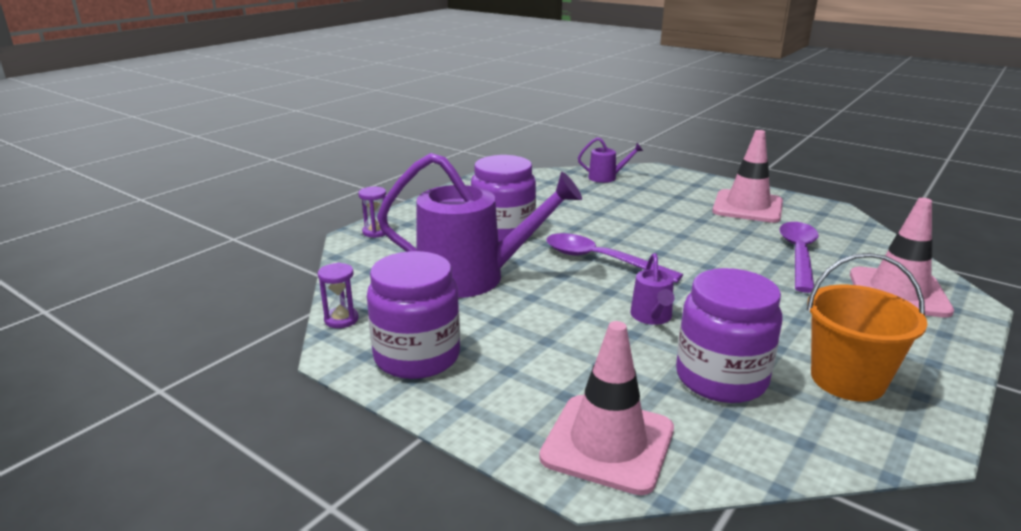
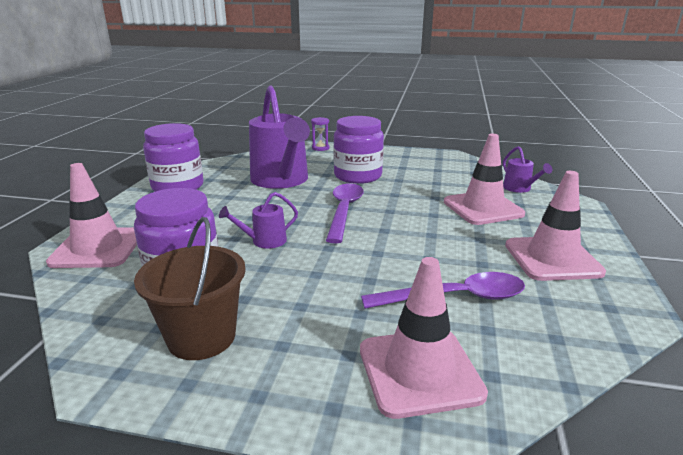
camera: 65 degrees right, 0 degrees up
(341, 319) = (209, 164): purple hourglass -> none
(639, 202) = (483, 208): none -> pink traffic cone
(847, 380) = (201, 337): orange bucket -> brown bucket

